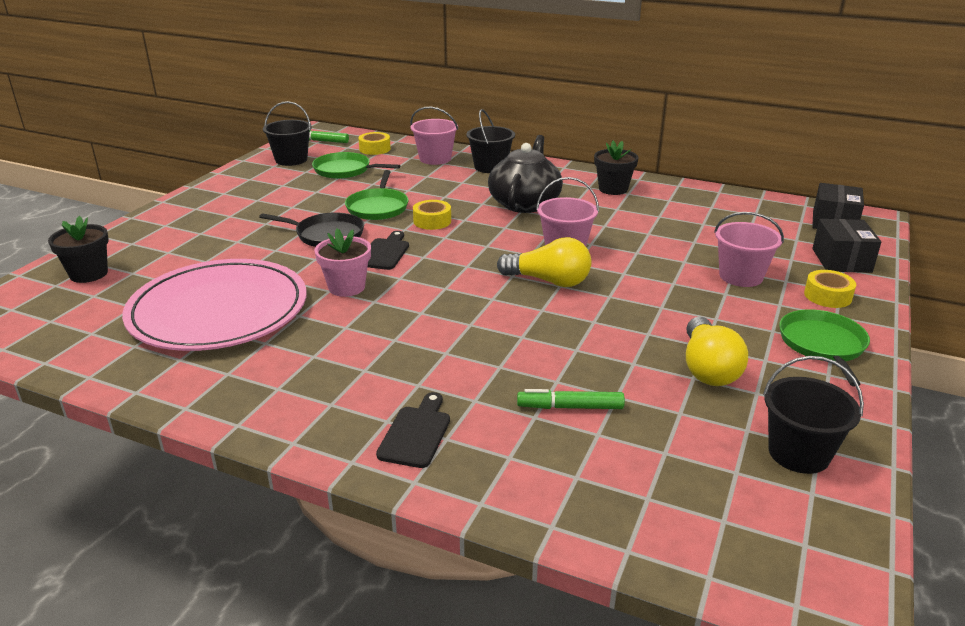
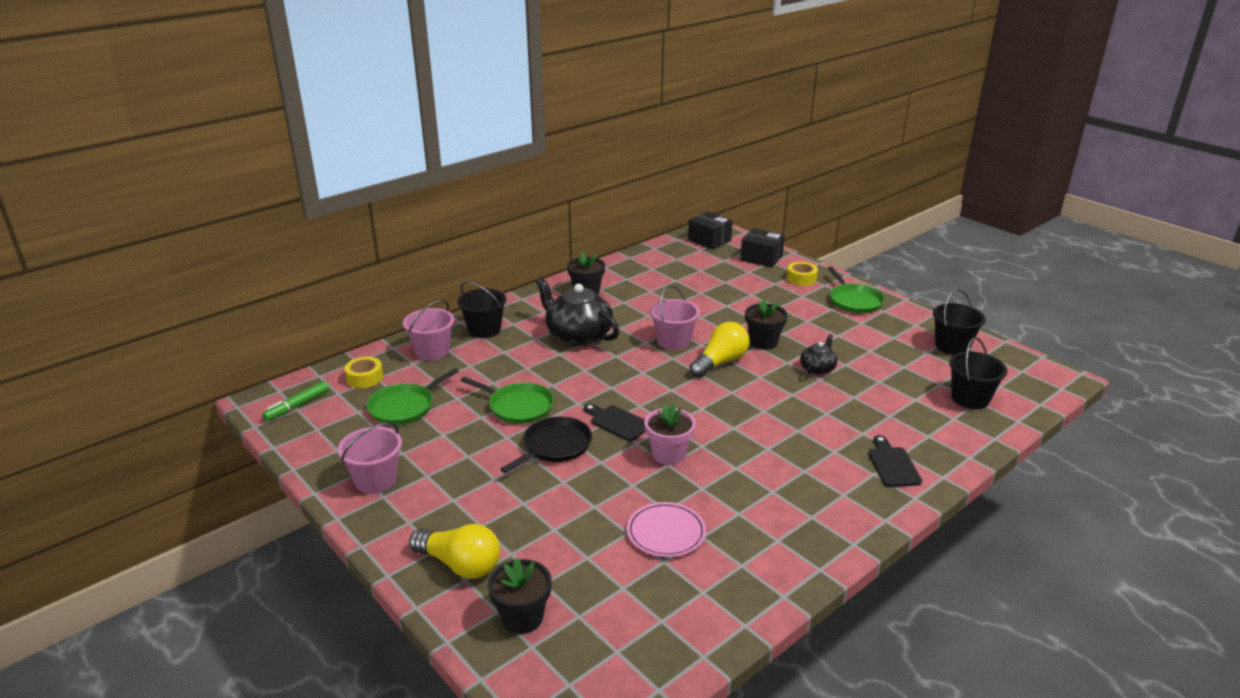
camera: 65 degrees left, 0 degrees up
(218, 310) = (666, 532): pink plate -> pink plate, size x0.46
(291, 160) = (333, 435): black bucket -> black bucket (970, 398)
(416, 433) = (892, 465): black cutting board -> black cutting board turned 45 degrees clockwise
(432, 221) = (574, 385): yellow tape -> none
(570, 407) = (884, 400): green marker -> none
(600, 344) = (817, 368): none -> black teapot
(623, 298) = (763, 342): none -> black flower pot
(708, 368) = (862, 343): yellow light bulb -> yellow light bulb (460, 565)
(741, 276) = (760, 294): pink bucket -> pink bucket (376, 480)
(822, 345) = (854, 301): green pan -> green pan turned 135 degrees counterclockwise

